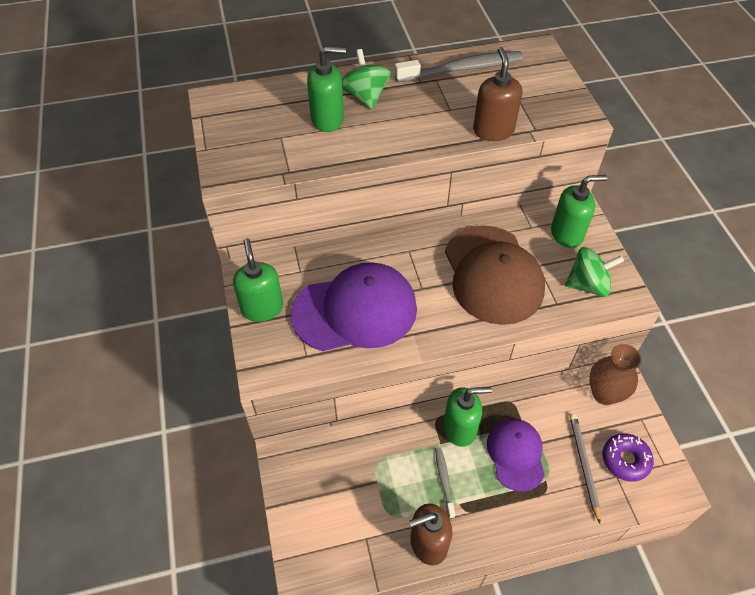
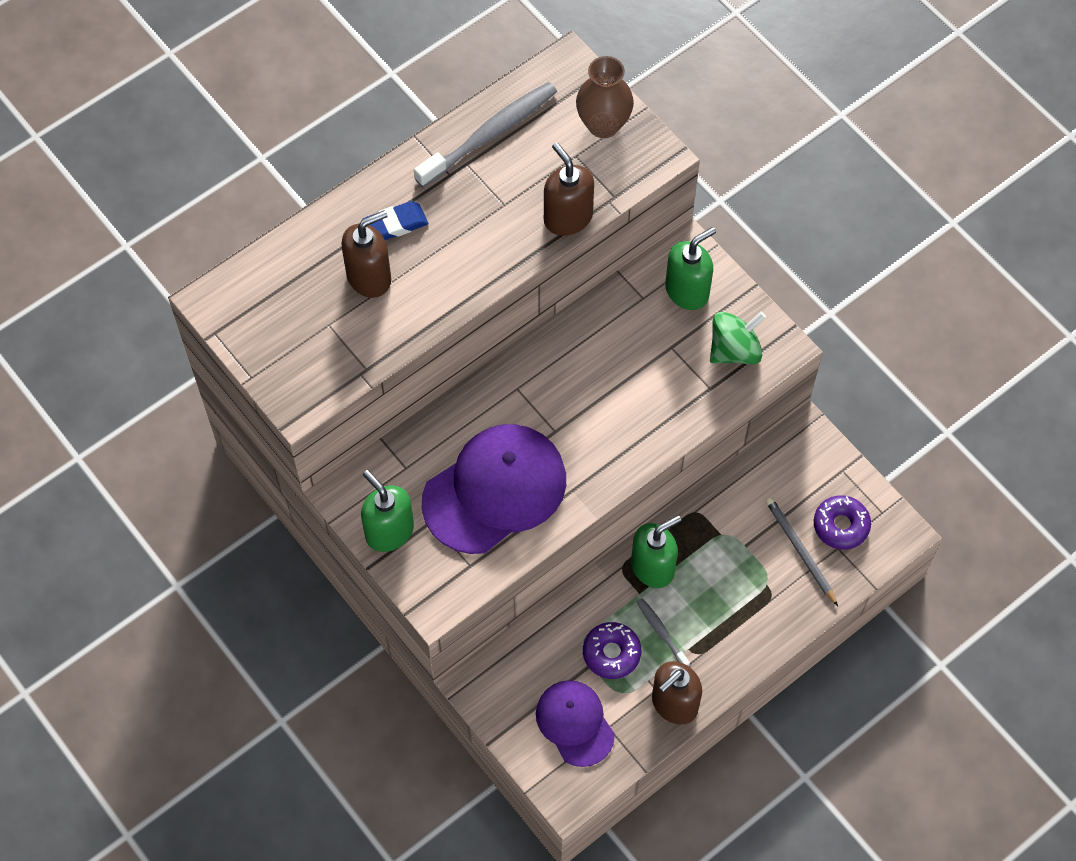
camera: 25 degrees left, 10 degrees up
(328, 119) = (369, 277): green soap dispenser -> brown soap dispenser
(365, 96) = (395, 224): green spinning top -> blue eraser
(397, 480) = (611, 653): none -> purple donut
(493, 274) = (626, 380): brown cap -> none
(516, 454) = (725, 570): purple cap -> purple cap (575, 723)
(604, 393) = (793, 457): brown vase -> brown vase (603, 125)

